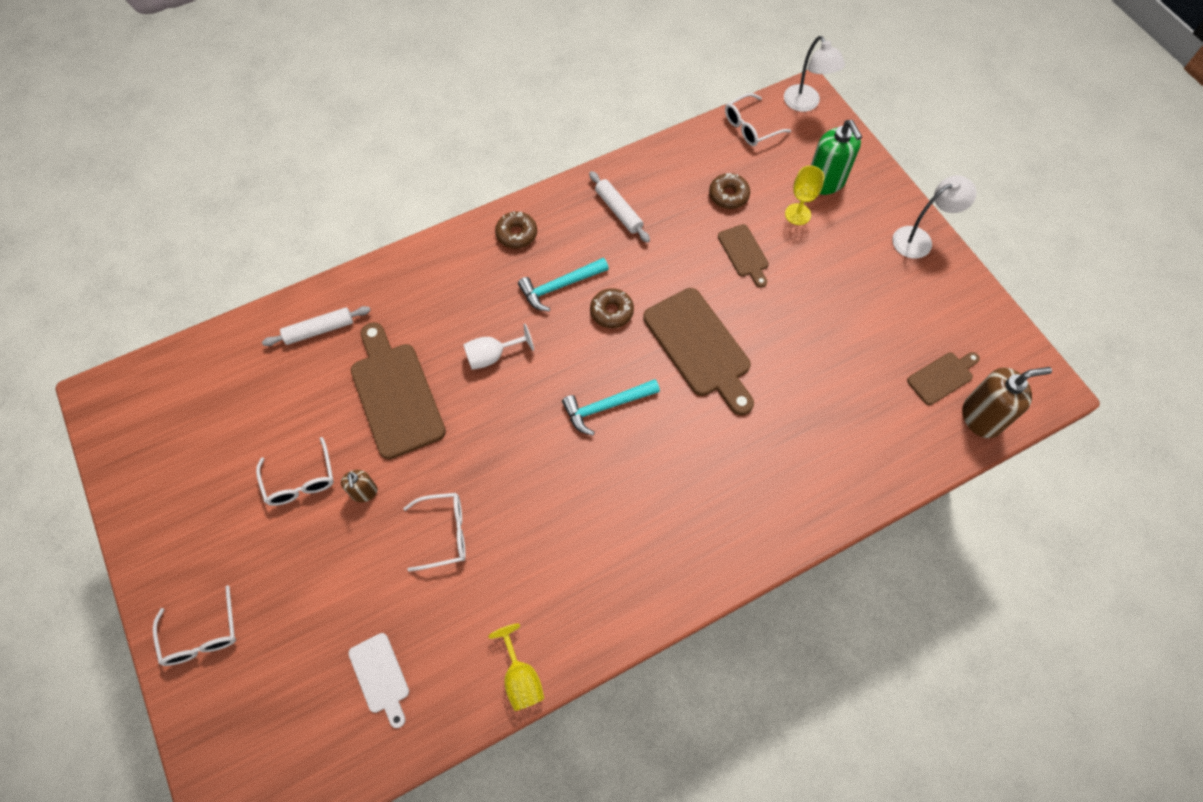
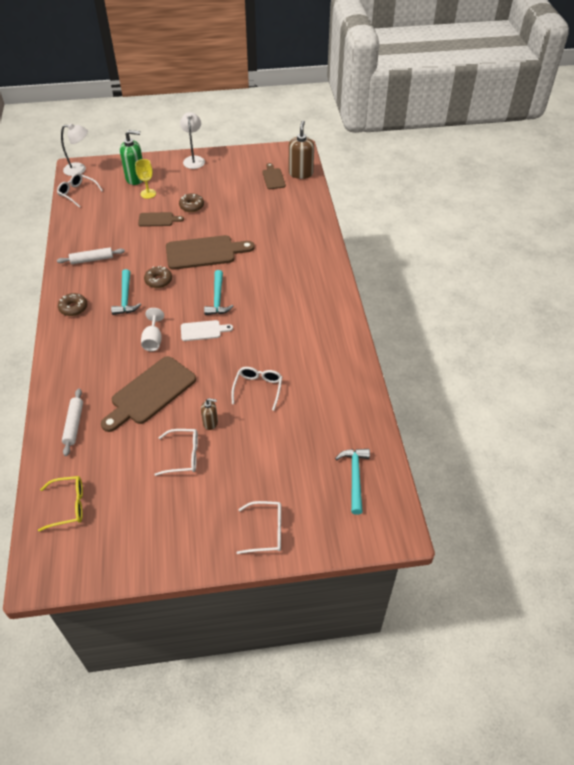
camera: 70 degrees left, 15 degrees down
(198, 382) = (68, 506): none -> yellow glasses
(316, 733) = (355, 477): none -> turquoise hammer
(380, 676) = (333, 438): white cutting board -> white cutting board (203, 330)
(395, 394) = (150, 393): brown cutting board -> brown cutting board turned 45 degrees counterclockwise
(521, 678) = (359, 374): yellow goblet -> none
(728, 195) = (116, 214): brown donut -> brown donut (191, 206)
(750, 127) = (77, 193): white glasses -> white glasses turned 135 degrees clockwise

